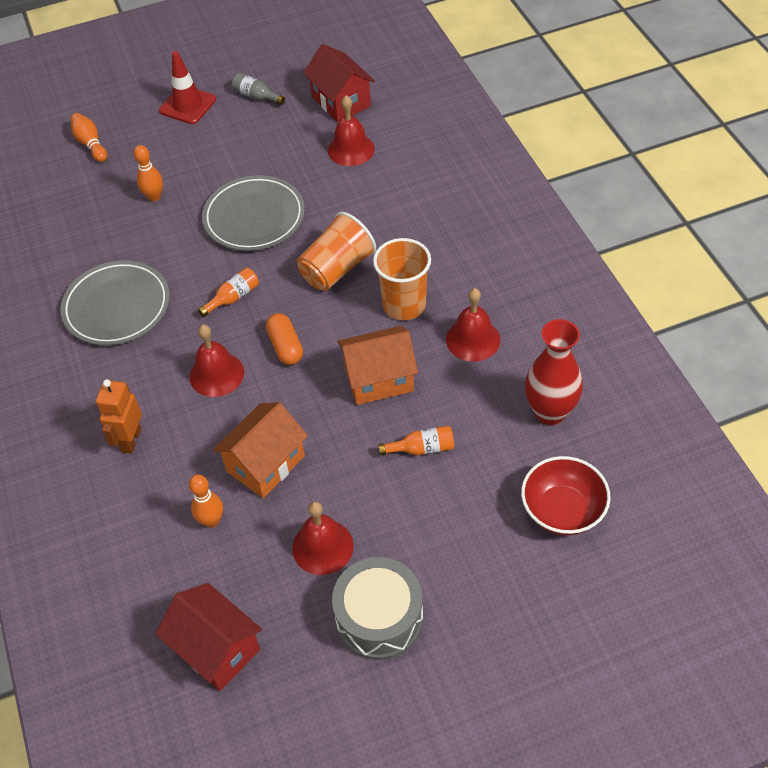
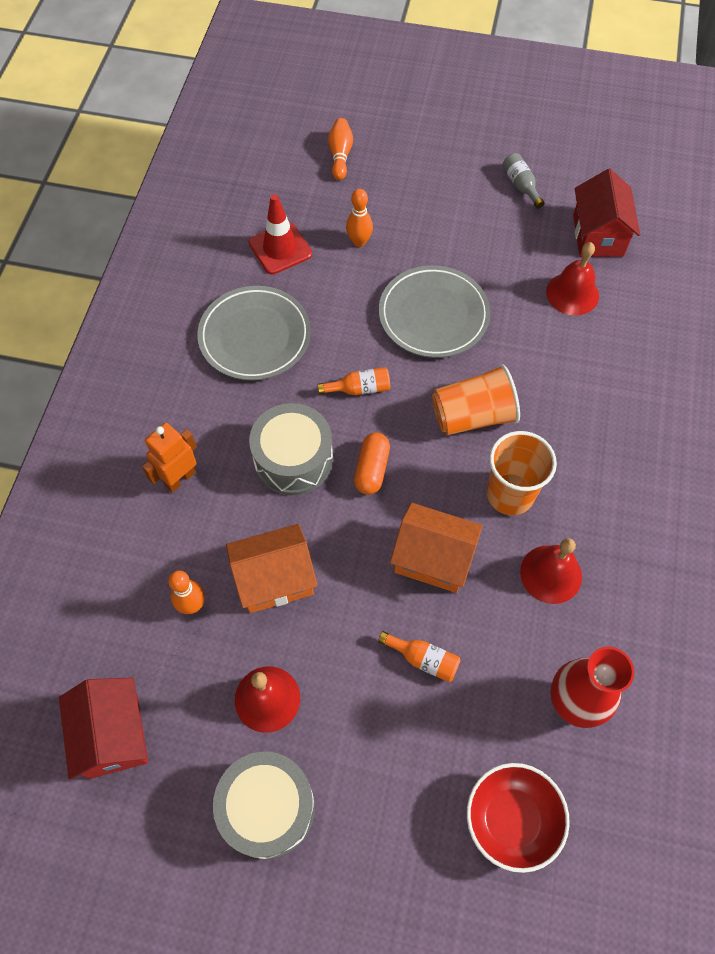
camera: 30 degrees right, 10 degrees up
(187, 105) = (451, 161): red traffic cone -> red traffic cone (280, 248)
(216, 374) = (293, 459): red bell -> grey drum

